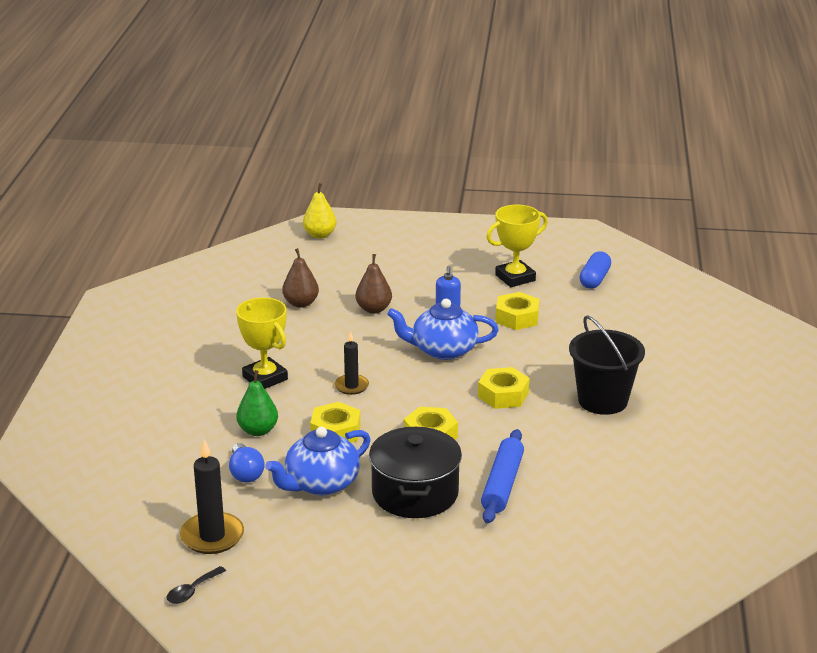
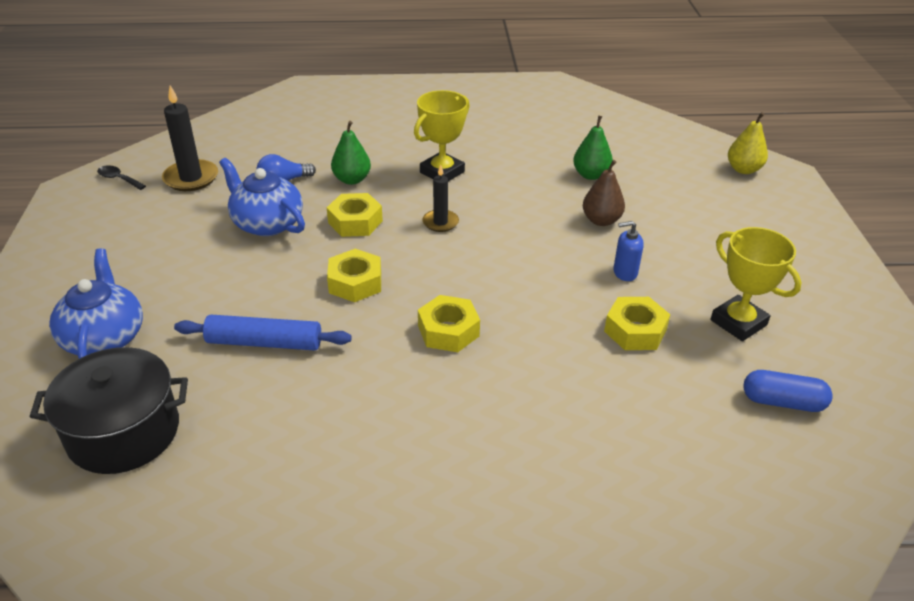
camera: 80 degrees right, 10 degrees up
(301, 303) = (591, 175): brown pear -> green pear
(415, 493) = (249, 281): black pot -> black pot (123, 432)
(443, 350) = (533, 277): blue teapot -> blue teapot (104, 337)
(602, 400) = (455, 422): black bucket -> none

